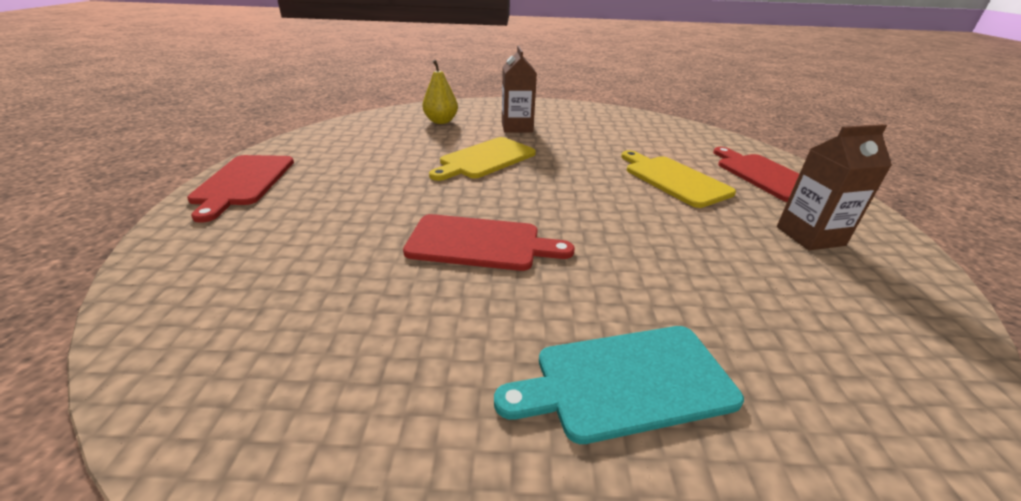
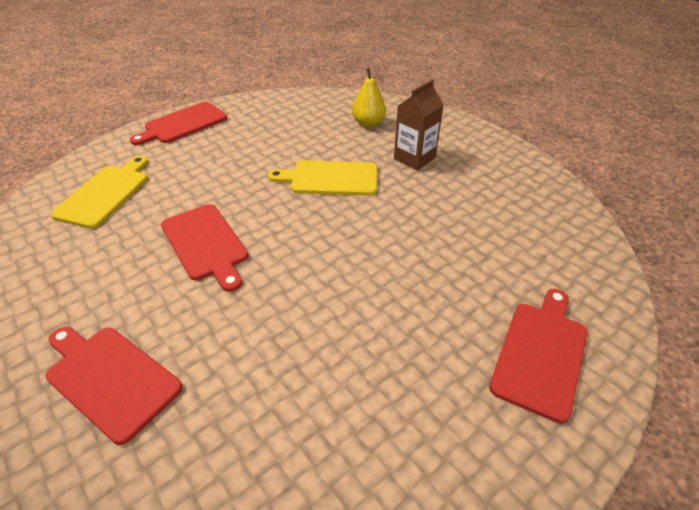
camera: 50 degrees right, 10 degrees up
(626, 381) = (110, 378): turquoise cutting board -> red cutting board
(673, 179) = (433, 290): yellow cutting board -> yellow cutting board (105, 193)
(810, 236) = (424, 428): brown carton -> none

